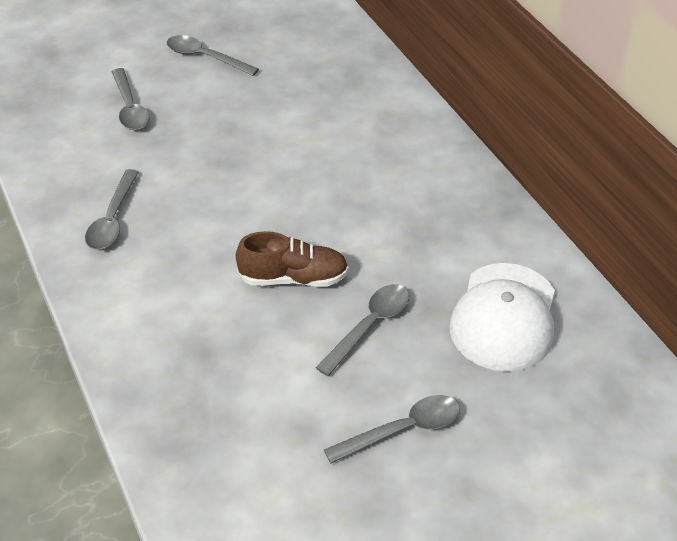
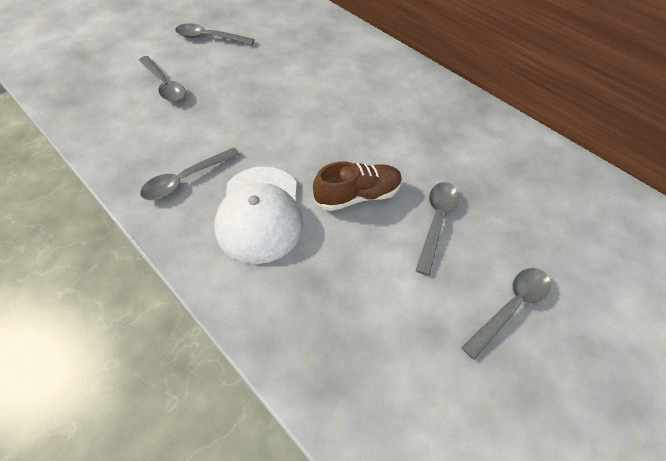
camera: 20 degrees left, 10 degrees up
(112, 219) = (186, 179): grey spoon -> grey spoon turned 60 degrees clockwise
(504, 317) = (527, 189): white cap -> white cap (260, 213)

